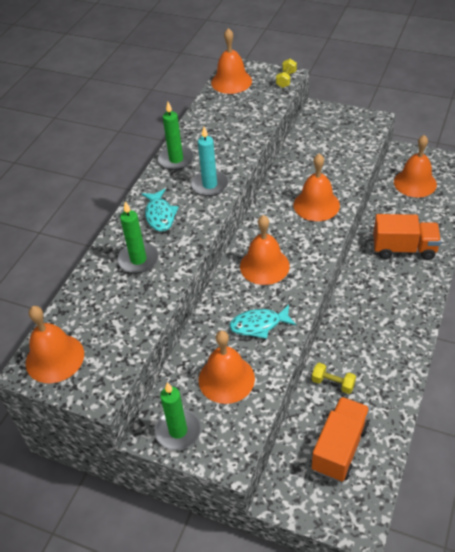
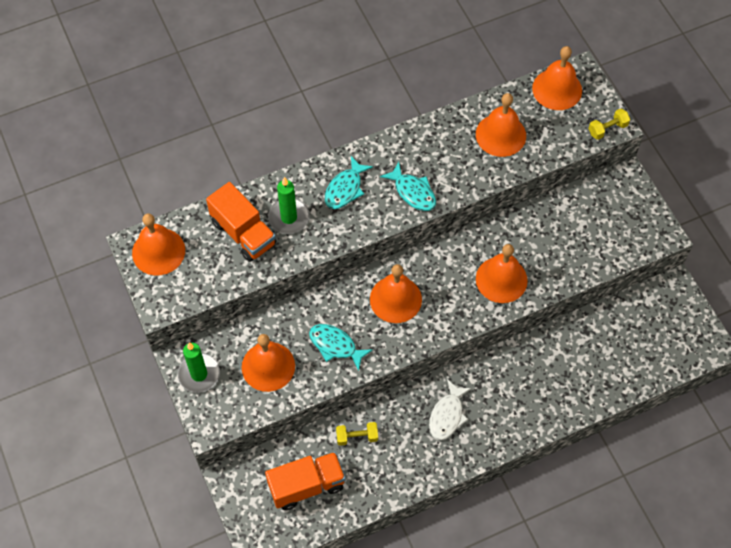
camera: 40 degrees right, 15 degrees up
(176, 159) = (415, 141): green candle -> none
(210, 185) = (413, 192): turquoise candle -> turquoise fish
(333, 383) = (357, 437): yellow dumbbell -> yellow dumbbell turned 75 degrees counterclockwise
(372, 318) = (447, 415): none -> white fish
(404, 249) = (548, 380): orange truck -> orange truck (243, 233)
(415, 183) = (642, 328): orange bell -> orange bell (500, 135)

